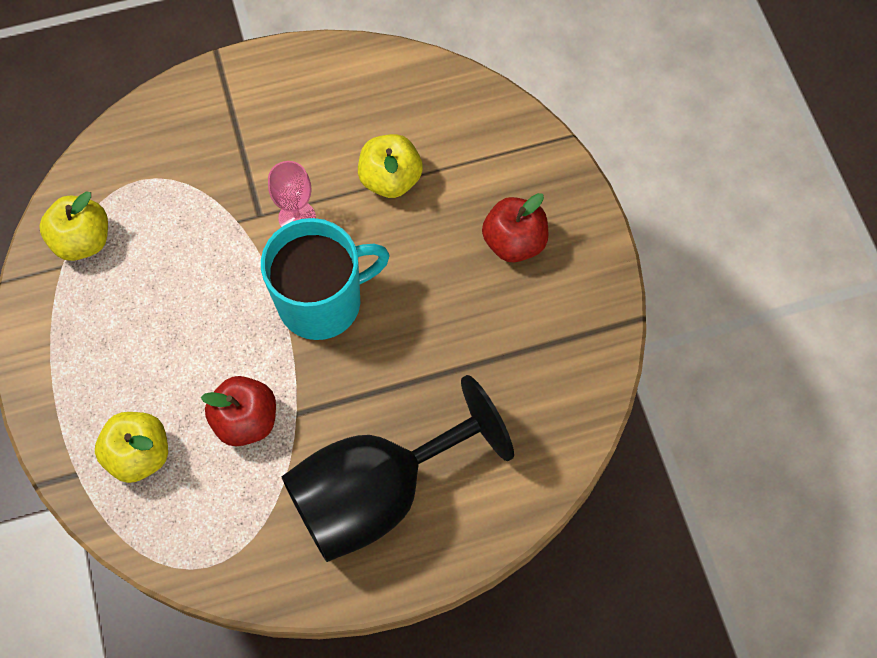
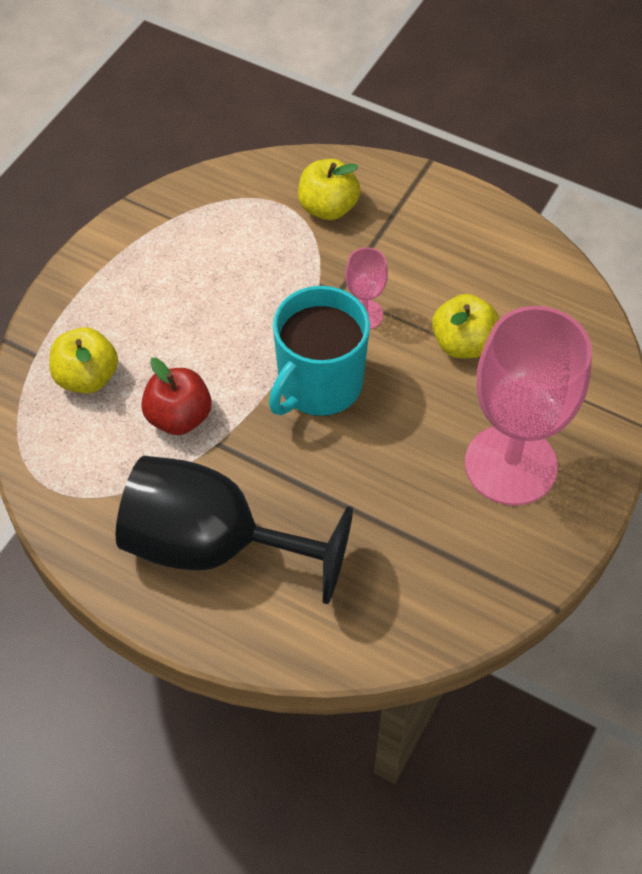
camera: 45 degrees right, 10 degrees down
(83, 240) = (203, 213): yellow apple -> yellow apple (328, 208)
(322, 302) = (318, 385): turquoise mug -> turquoise mug turned 105 degrees clockwise
(514, 242) = (510, 465): red apple -> pink goblet

